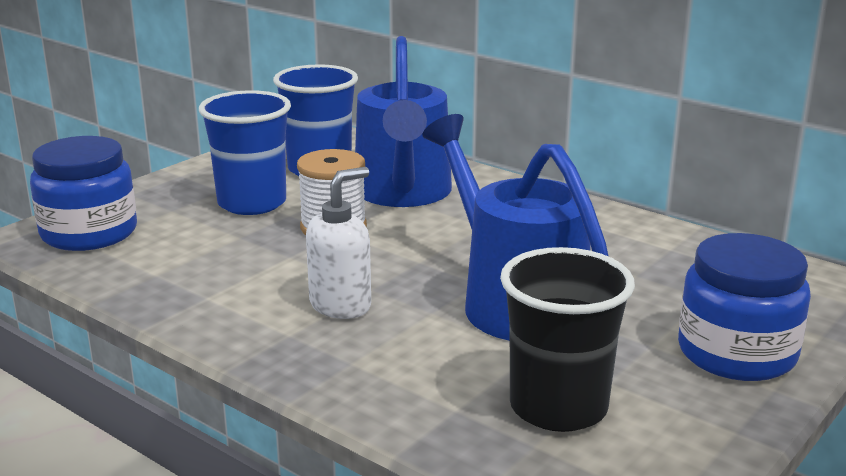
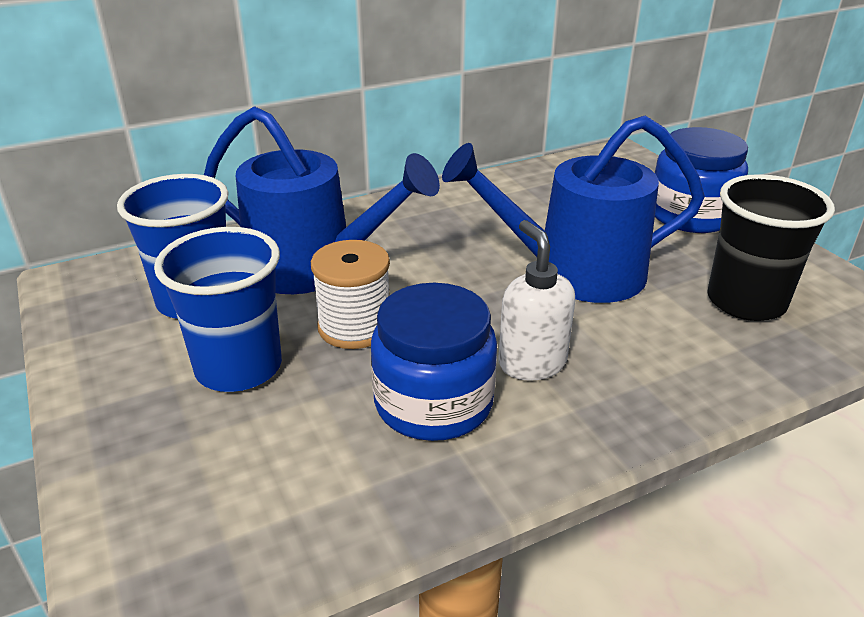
camera: 65 degrees left, 10 degrees up
(89, 233) = (191, 532): blue jar -> blue jar (433, 403)

